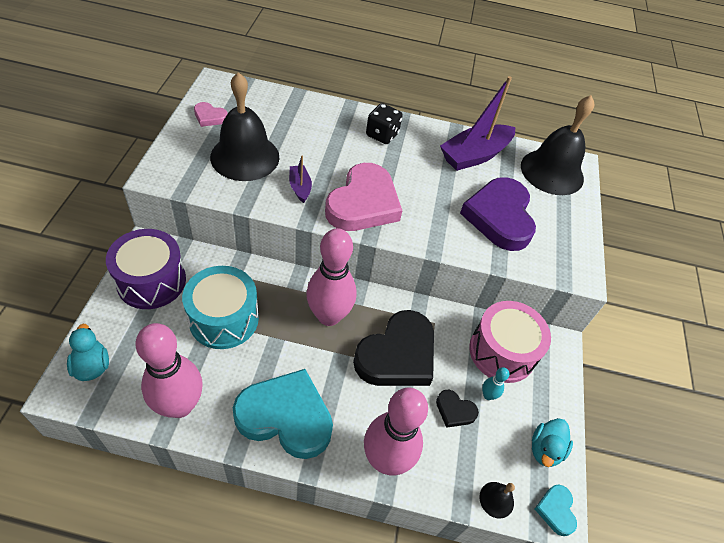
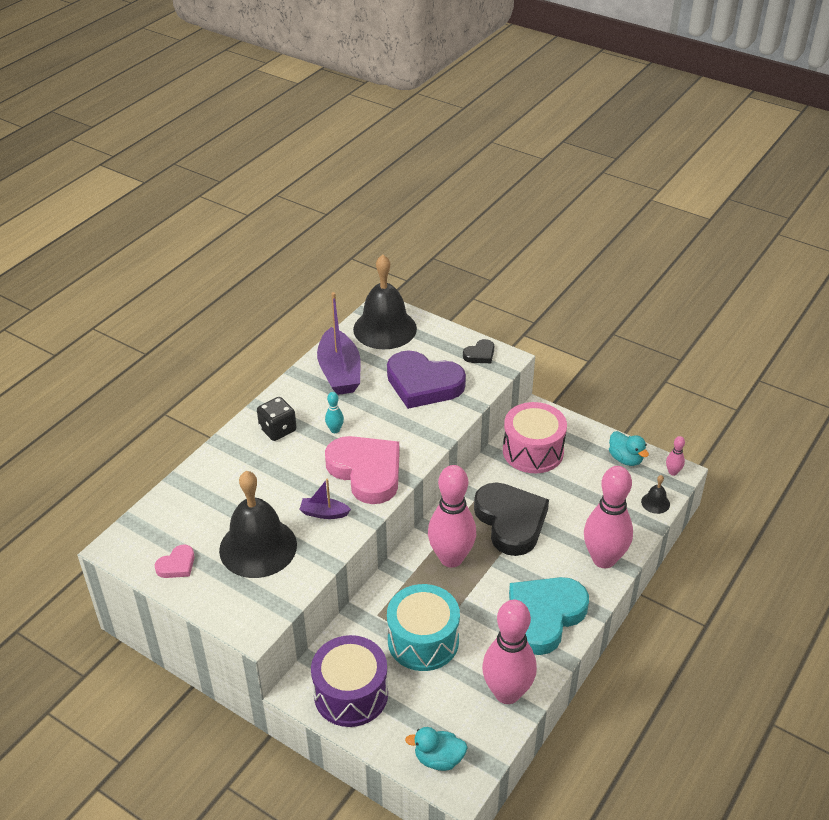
camera: 60 degrees left, 10 degrees down
(454, 410) = (576, 501): black heart -> black heart (480, 354)
(488, 395) = (569, 475): turquoise bowling pin -> turquoise bowling pin (335, 430)
(556, 510) = (673, 472): turquoise heart -> pink bowling pin

